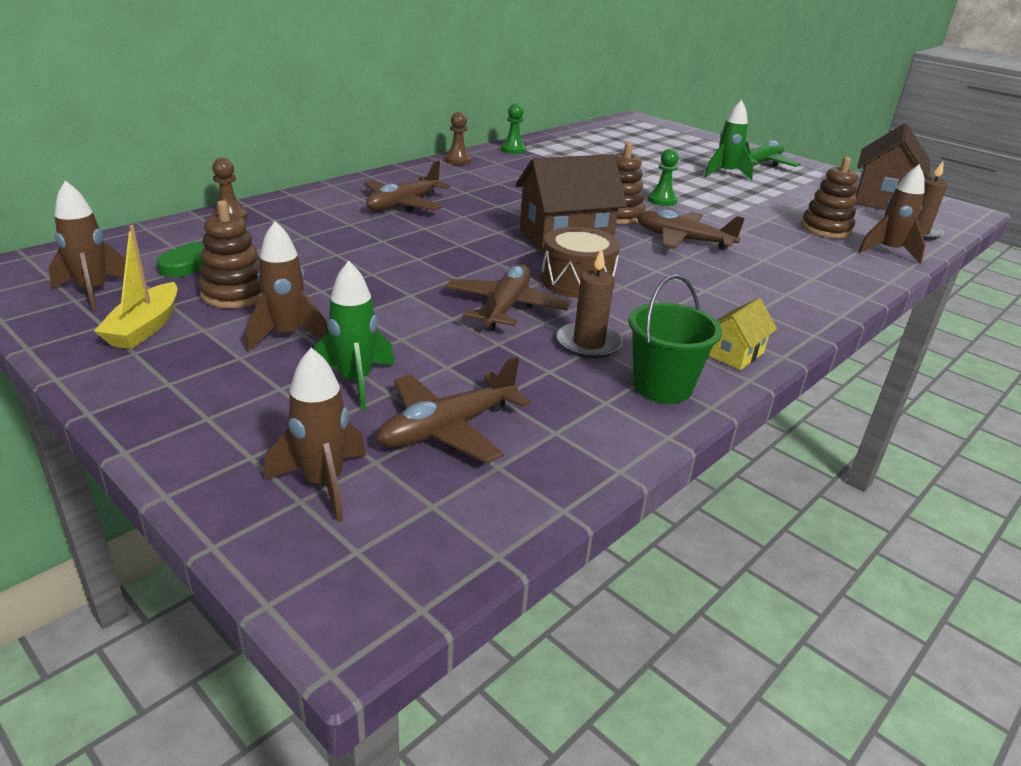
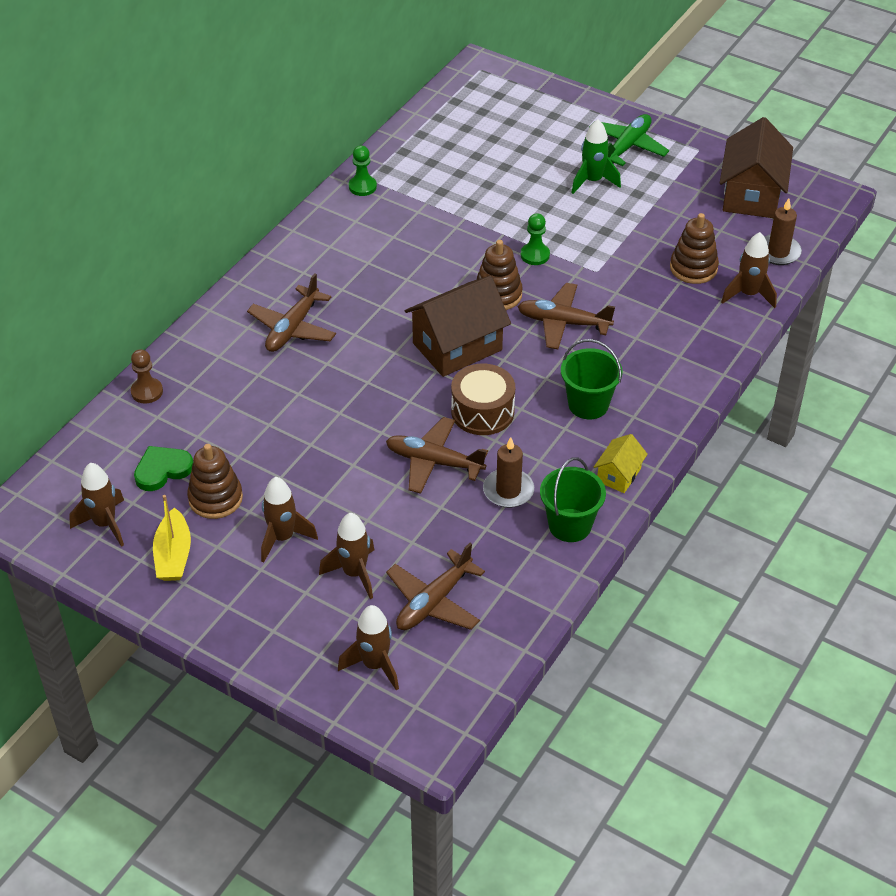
camera: 10 degrees left, 15 degrees up
(355, 382) = (354, 573): green rocket -> brown rocket
(457, 160) = (312, 226): brown pawn -> none
(506, 307) = (434, 462): brown plane -> brown plane turned 75 degrees counterclockwise
(702, 295) = (588, 404): none -> green bucket

